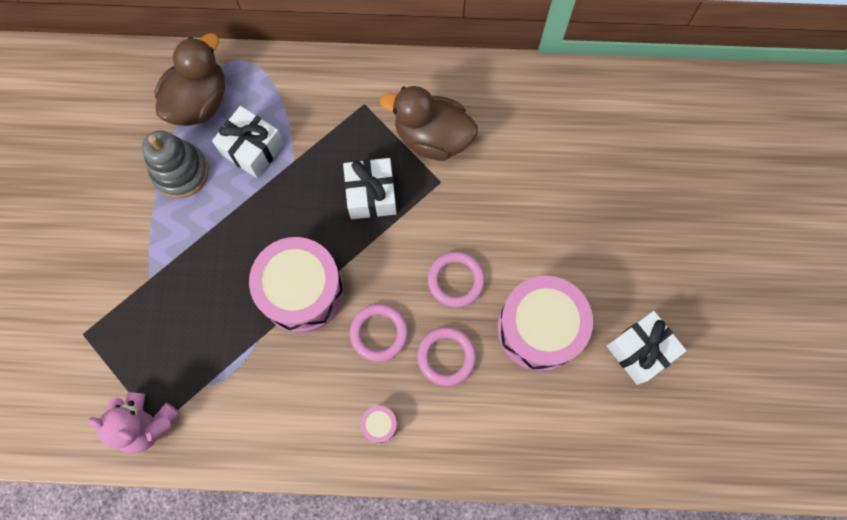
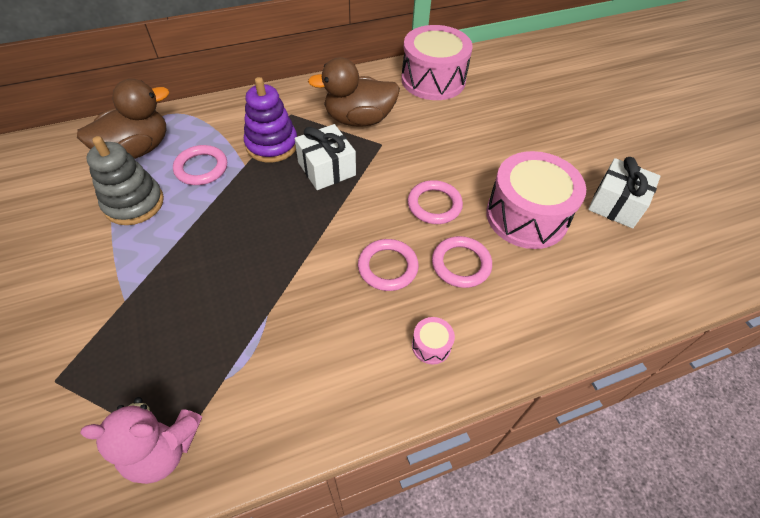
camera: 25 degrees left, 20 degrees down
(199, 102) = (137, 149): brown duck -> brown duck turned 45 degrees clockwise
(252, 149) = (201, 168): white gift -> pink ring
(302, 291) = (295, 258): pink drum -> pink drum (433, 80)
(329, 142) = (272, 145): none -> purple stacking toy

